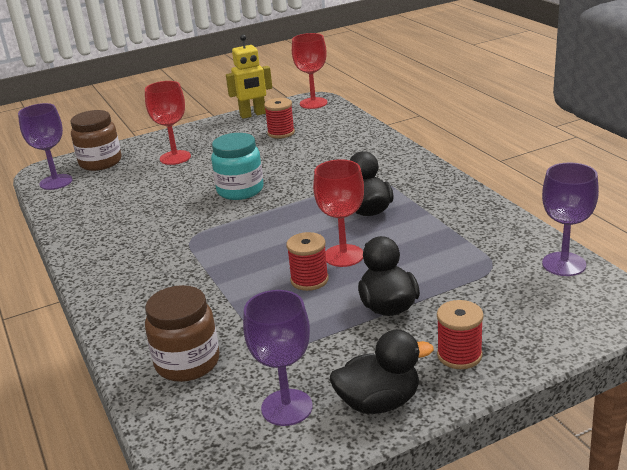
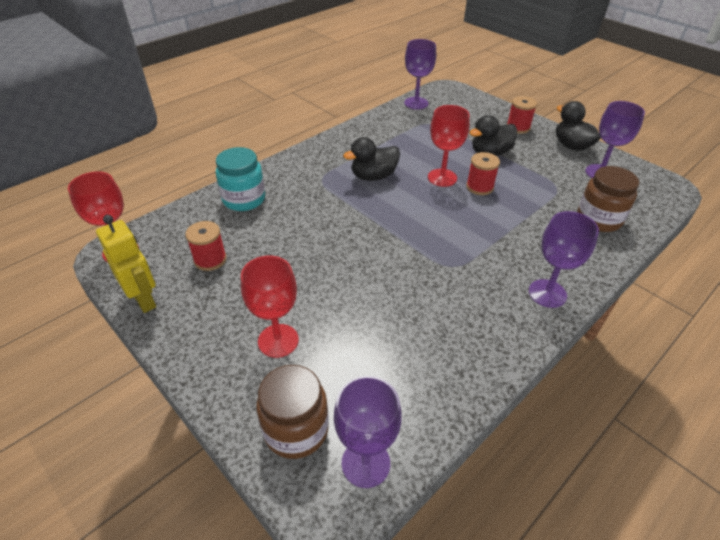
camera: 110 degrees left, 15 degrees up
(112, 285) = (547, 293): none -> purple goblet
(240, 190) = (354, 257): turquoise jar -> turquoise jar (244, 199)

